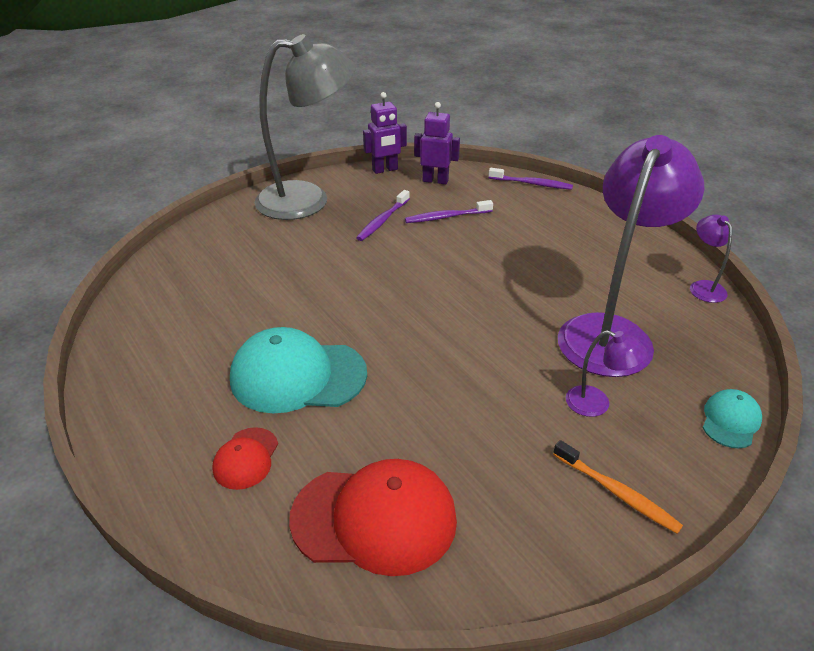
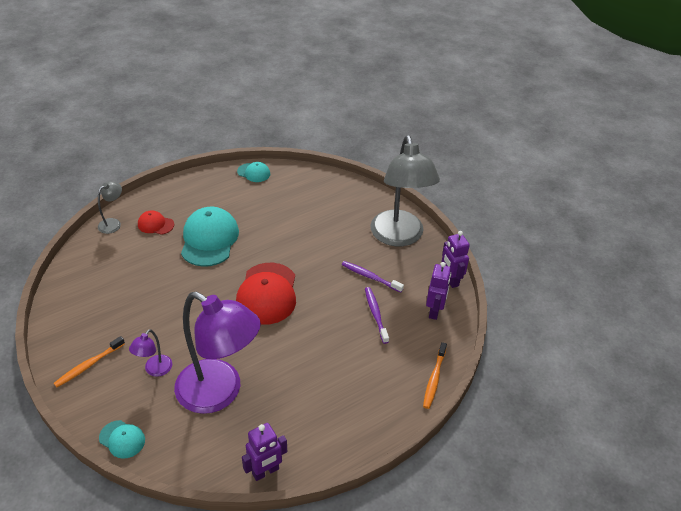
camera: 90 degrees right, 5 degrees up
(120, 337) = (254, 173): none -> turquoise cap
(230, 535) = (113, 223): none -> grey lamp
(374, 519) = (105, 268): red cap -> red cap (267, 293)
(532, 184) = (434, 379): purple toothbrush -> orange toothbrush
(703, 287) = (265, 471): purple lamp -> purple robot

